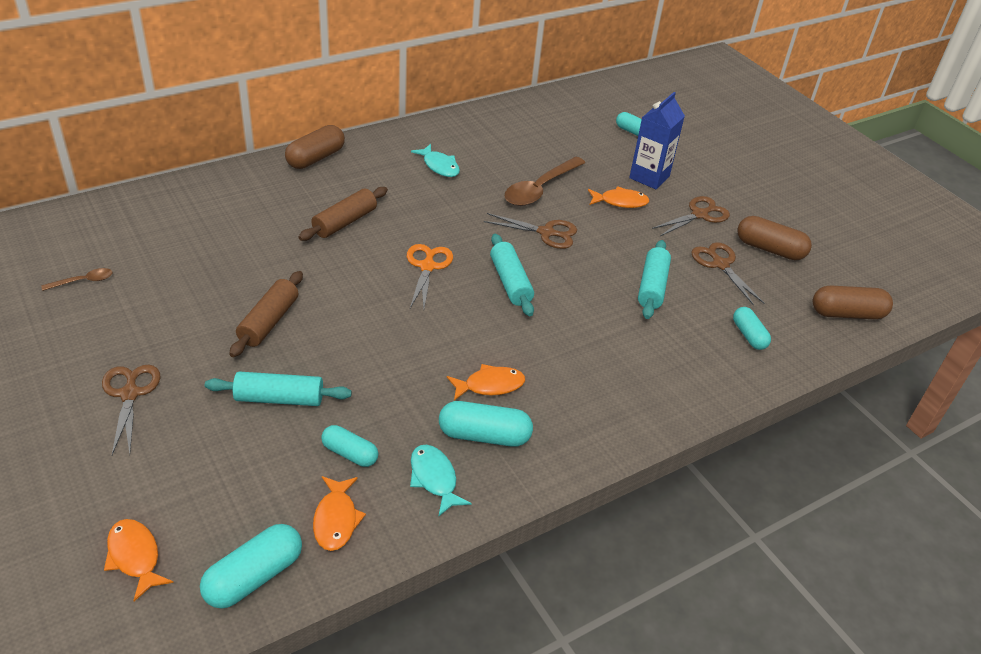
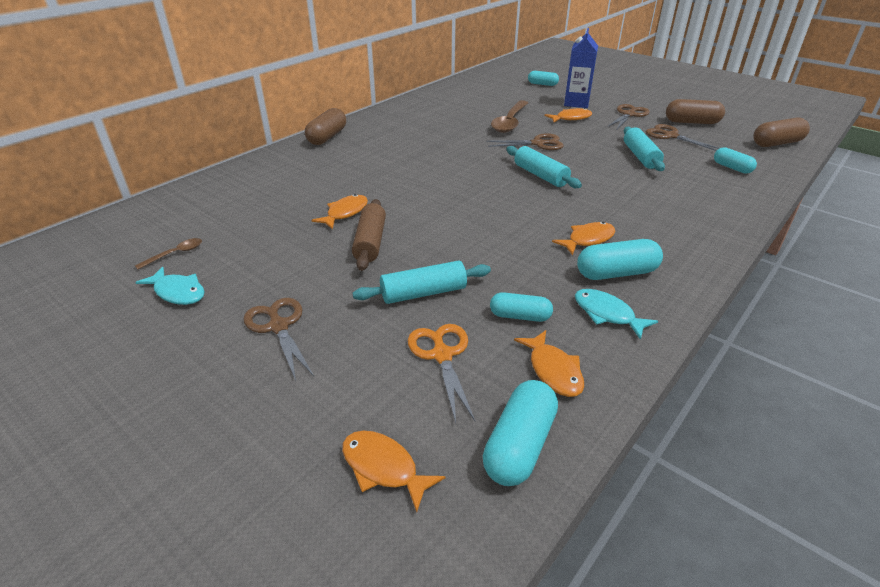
camera: 15 degrees left, 5 degrees down
(268, 276) = (345, 213): none -> orange fish
(345, 222) = (382, 168): brown rolling pin -> none
(427, 267) = (470, 180): orange scissors -> orange scissors (442, 355)
(439, 166) = (426, 124): turquoise fish -> turquoise fish (178, 292)

